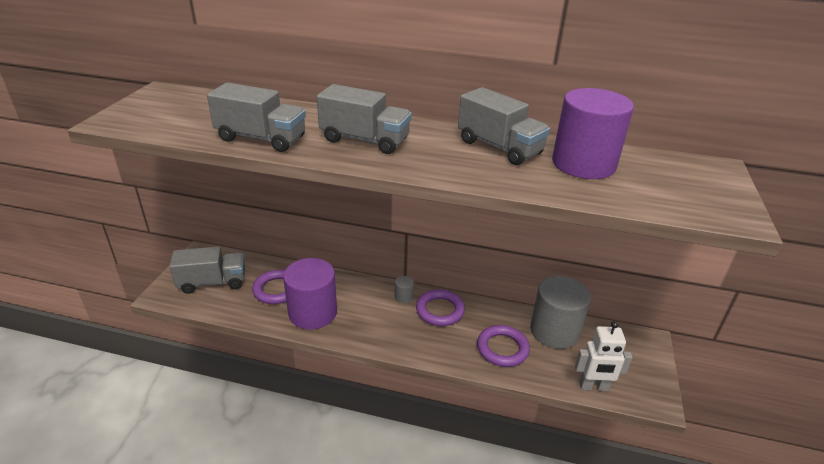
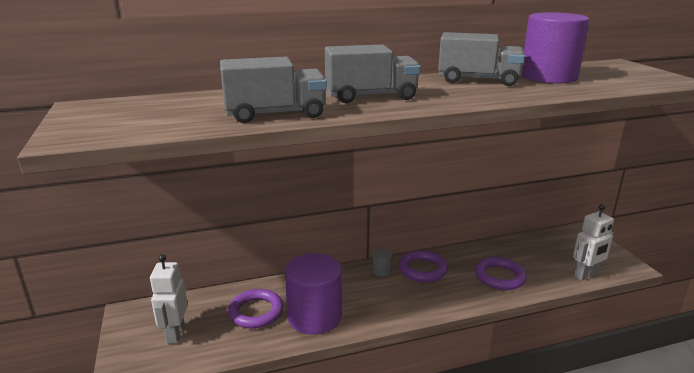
camera: 30 degrees left, 10 degrees down
(212, 282) = (175, 334): grey truck -> white robot
(554, 331) = (519, 250): grey cylinder -> none

